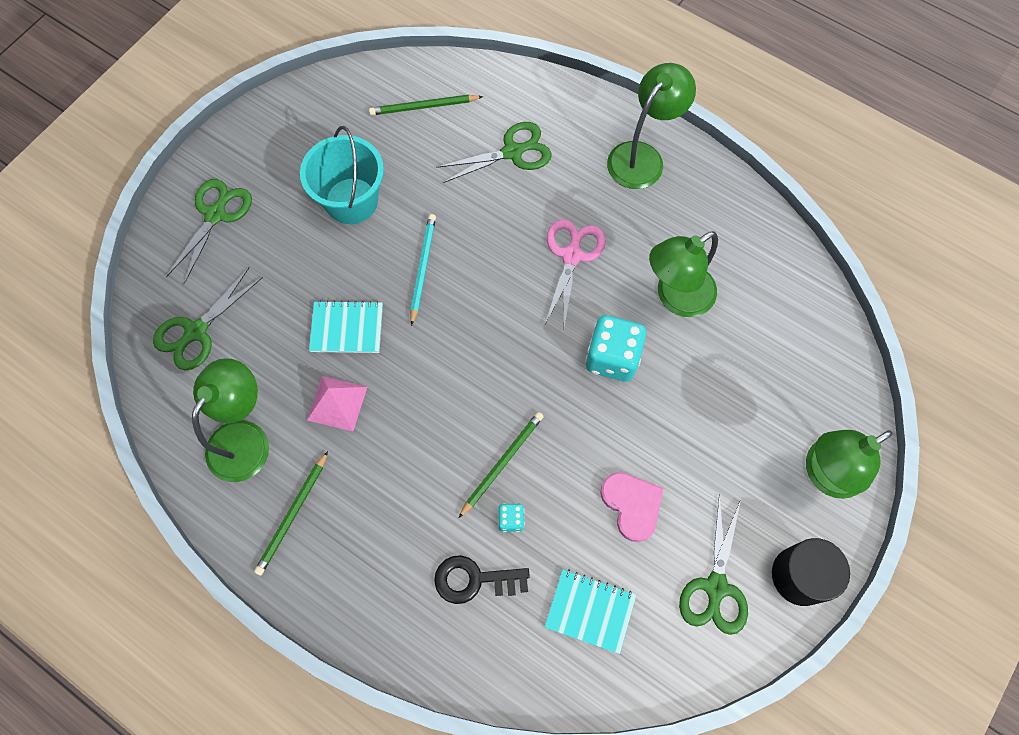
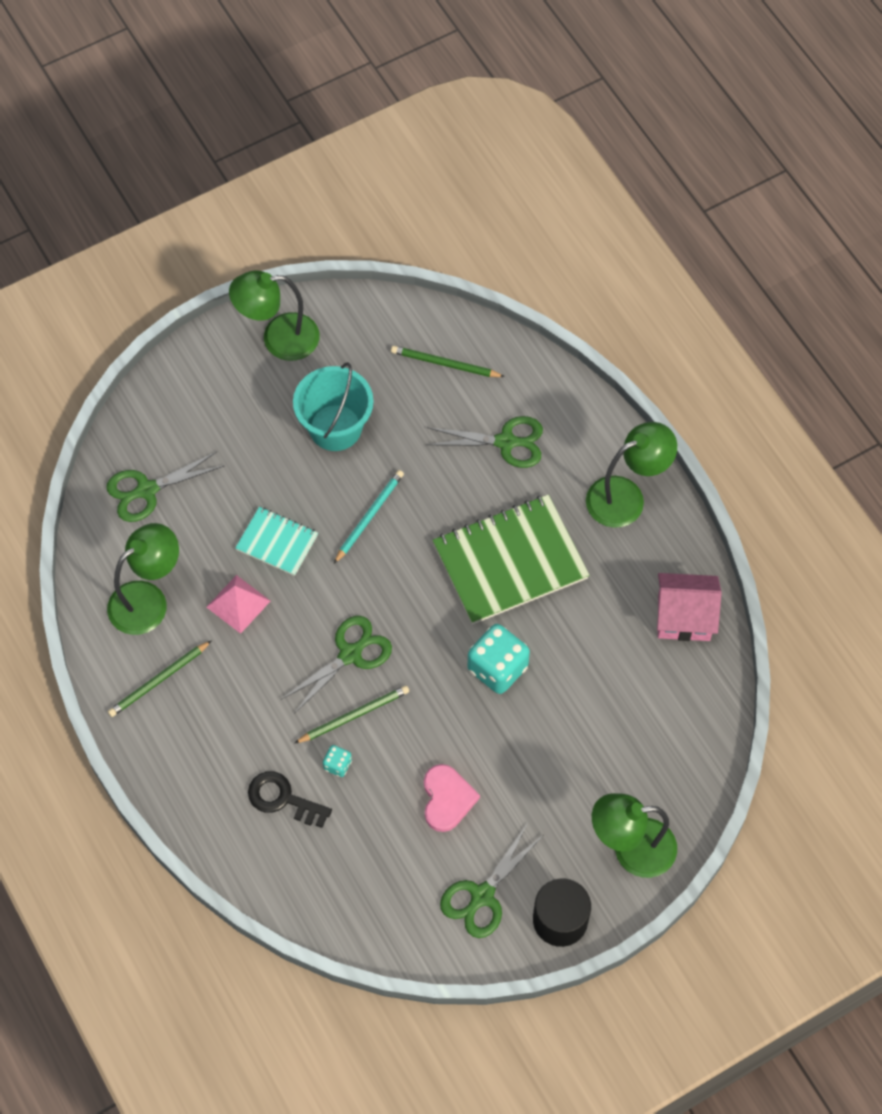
camera: 25 degrees right, 5 degrees down
(216, 214) = (209, 390): green scissors -> green scissors (351, 654)
(572, 255) = (510, 561): pink scissors -> green notebook
(590, 611) = (366, 866): turquoise notebook -> none
(676, 297) = (584, 640): green lamp -> green lamp (278, 339)
(750, 240) = (684, 617): none -> pink house

